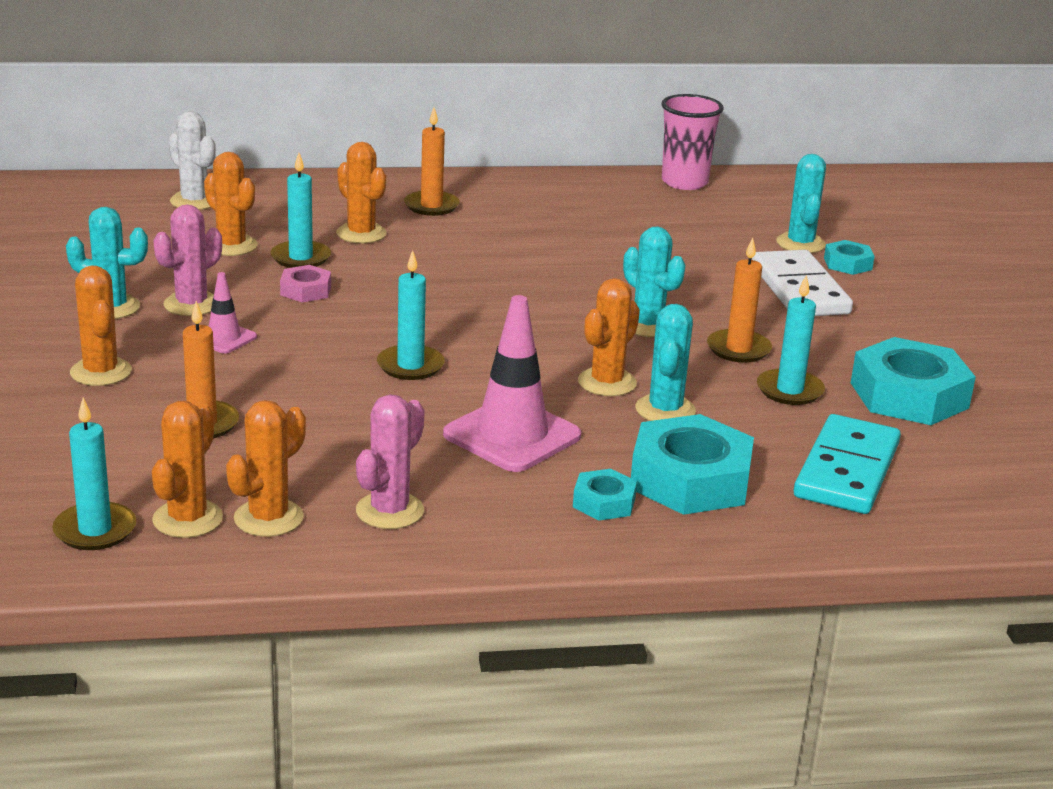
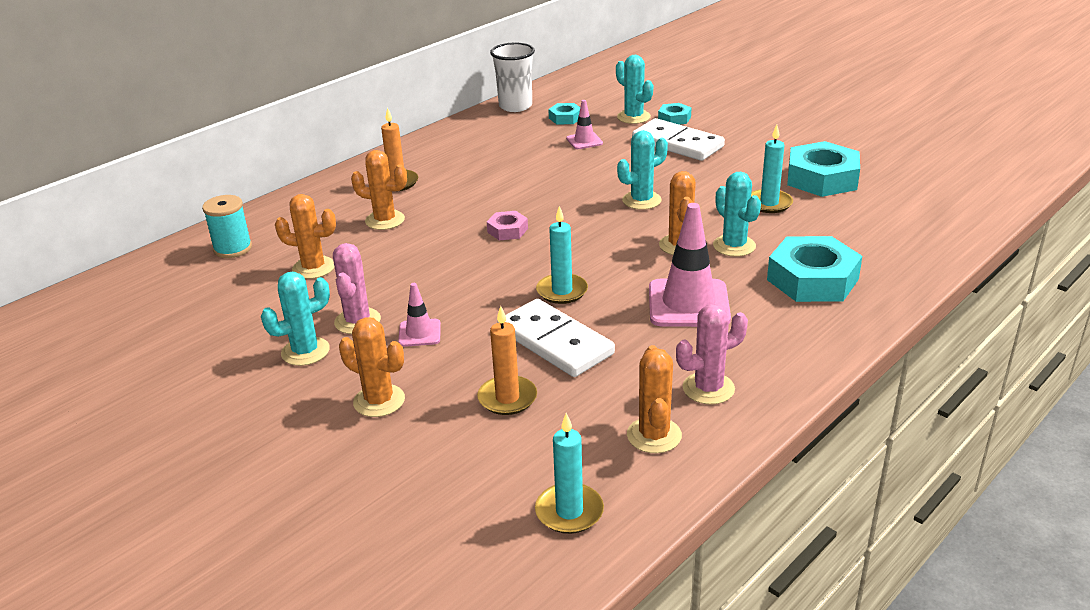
camera: 35 degrees left, 5 degrees up
(188, 519) = (610, 467): orange cactus -> none
(194, 201) = (233, 249): white cactus -> turquoise spool
(300, 258) = (374, 254): turquoise candle -> none
(306, 290) = (415, 274): pink nut -> pink nut (507, 230)
(324, 403) = (555, 342): none -> white domino
(390, 511) = (708, 388): pink cactus -> pink cactus turned 75 degrees clockwise
(604, 502) = (798, 317): turquoise nut -> turquoise nut (565, 118)
(648, 325) = (641, 200): turquoise cactus -> turquoise cactus turned 45 degrees counterclockwise
(684, 182) = (515, 106): pink cup -> white cup
(696, 245) = (584, 141): none -> pink traffic cone
(738, 349) = (707, 192): orange candle -> none
(847, 470) = (866, 234): turquoise domino -> none

